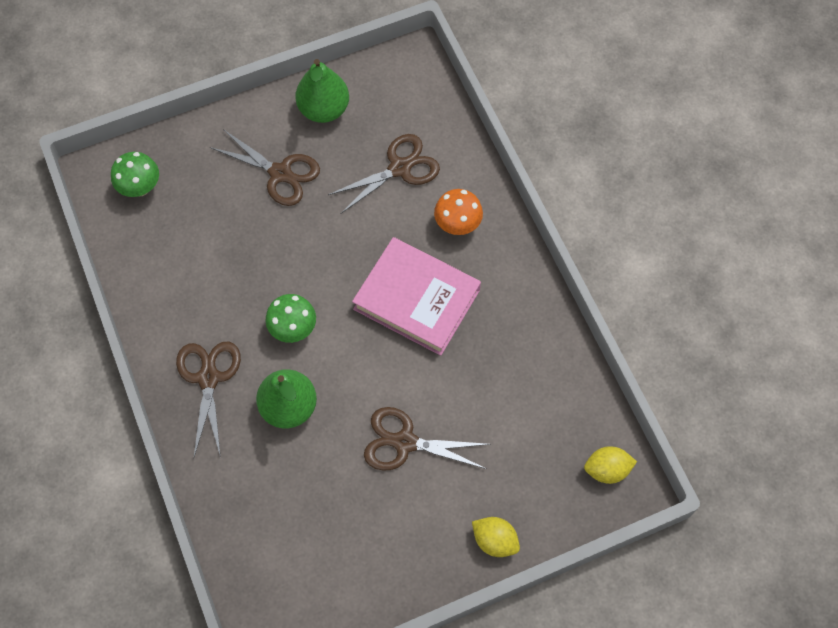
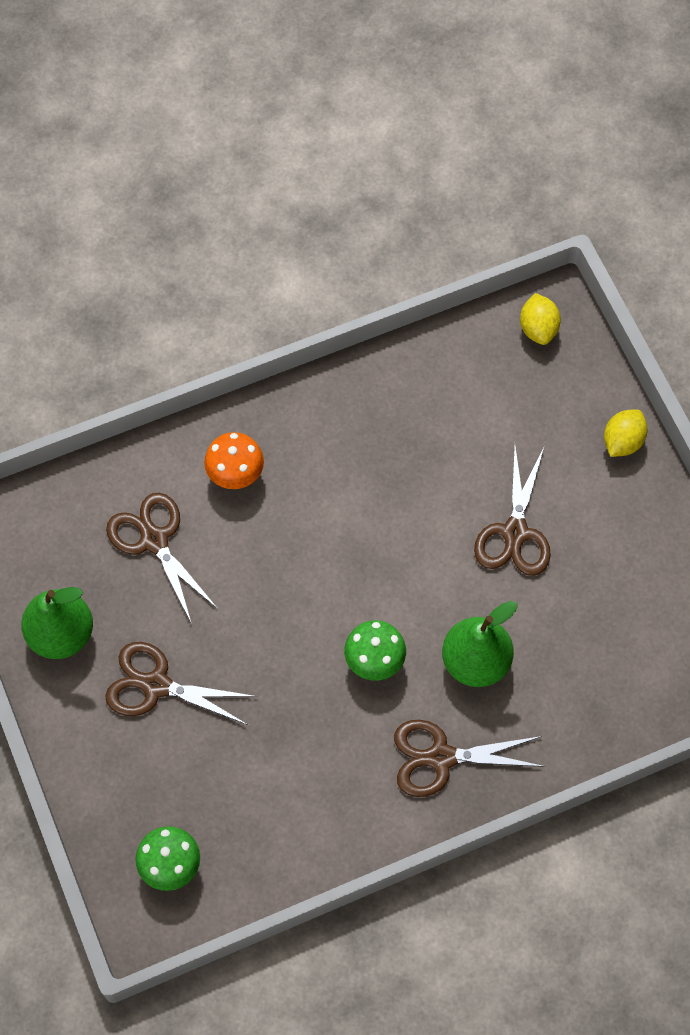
camera: 90 degrees left, 0 degrees up
(280, 173) = (156, 685): brown scissors -> brown scissors turned 105 degrees counterclockwise
(417, 299) = (335, 520): pink book -> none

